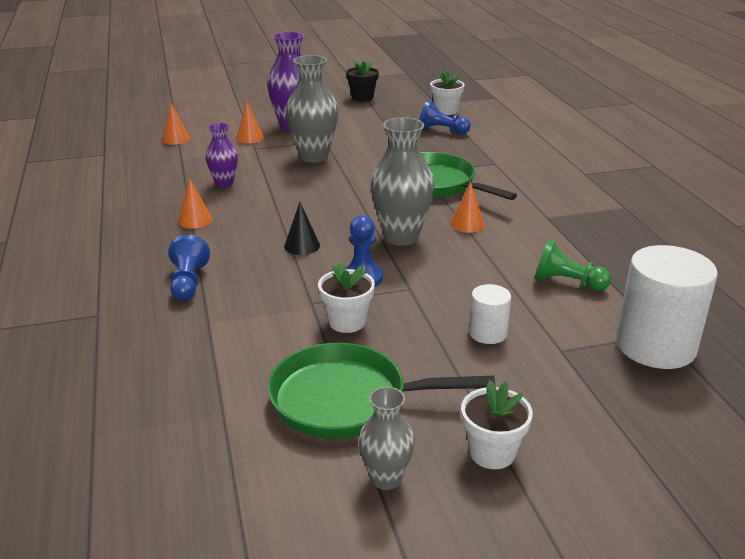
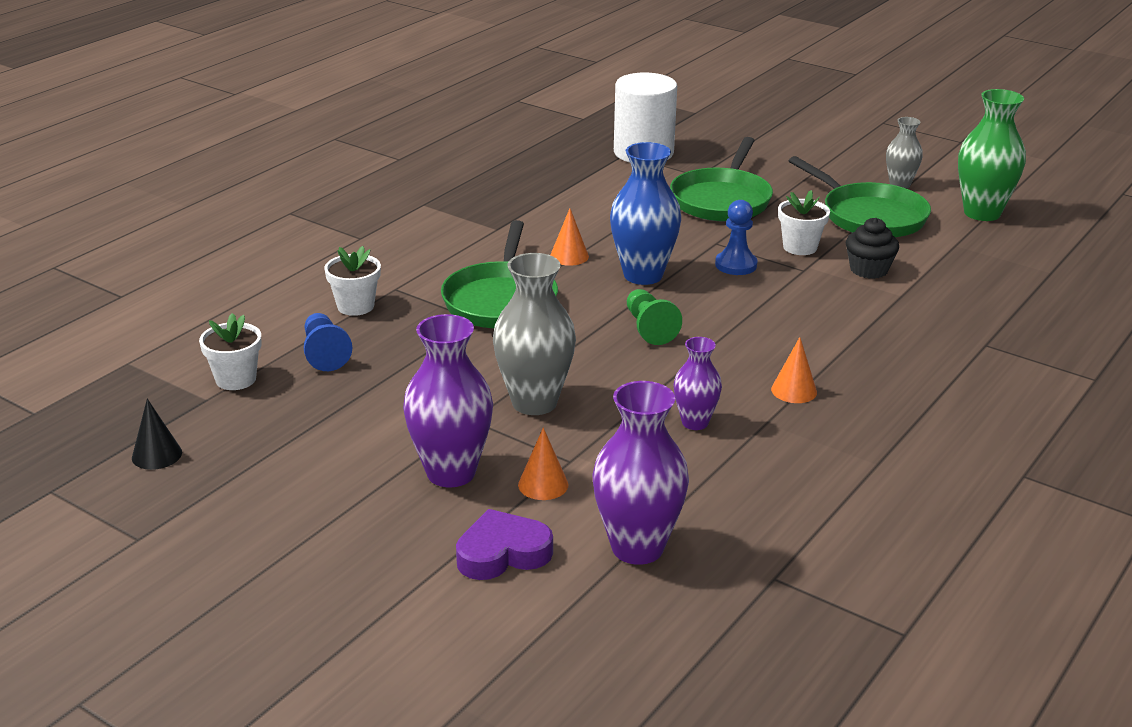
camera: 130 degrees left, 0 degrees up
(176, 139) = (637, 548): orange cone -> purple vase
(188, 282) = (879, 331): blue pawn -> none
(225, 119) = (502, 553): none -> purple heart
(244, 491) = (982, 213): none -> green vase
(263, 332) = (868, 270): none -> black cupcake
(302, 246) = (736, 312): black cone -> black cone (157, 455)
(362, 97) = (247, 473): black flower pot -> none
(401, 237) = (643, 275): grey vase -> blue vase
(487, 333) = (722, 200): white cylinder -> green pan
(492, 452) = (828, 168): white flower pot -> white flower pot (355, 306)
(567, 282) = (606, 194): green pawn -> green pawn (649, 328)

